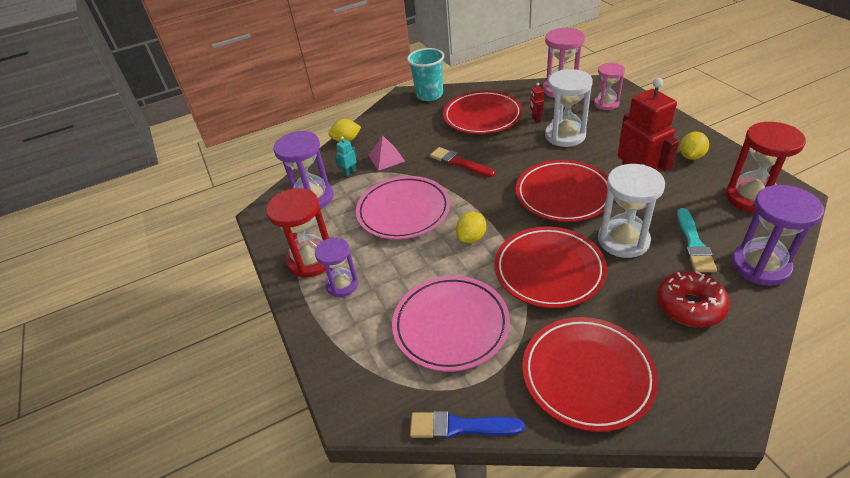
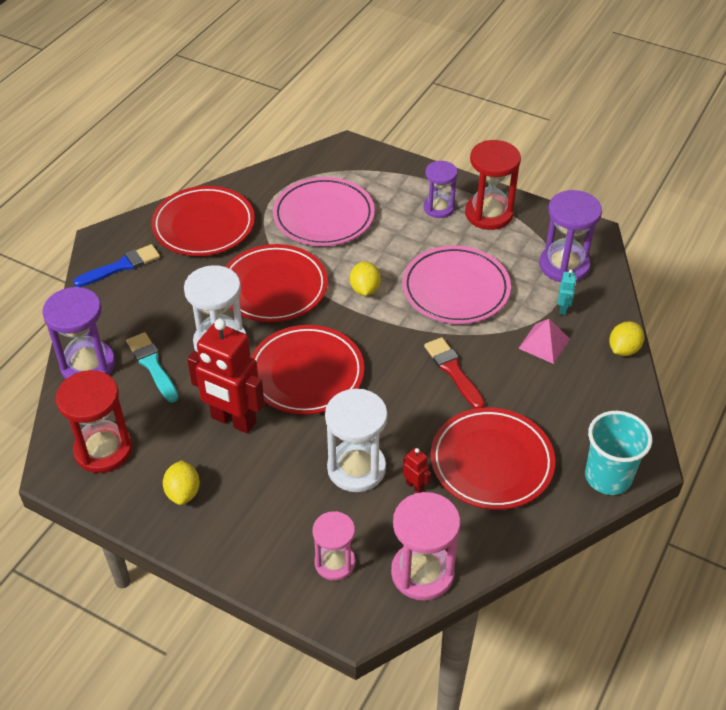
camera: 140 degrees right, 5 degrees up
(459, 163) = (453, 371): red brush -> red brush turned 120 degrees counterclockwise
(460, 427) = (271, 167): blue brush -> blue brush (121, 266)
(689, 306) = (143, 303): red donut -> none

